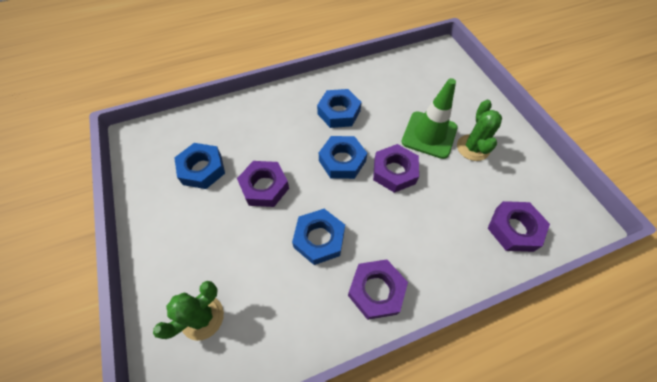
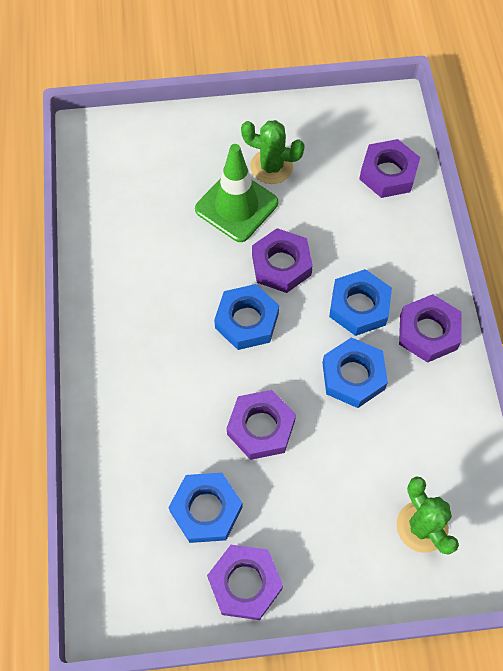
camera: 75 degrees left, 5 degrees up
(154, 202) = (245, 583): none -> purple nut
(339, 112) = (160, 303): blue nut -> blue nut (359, 306)

